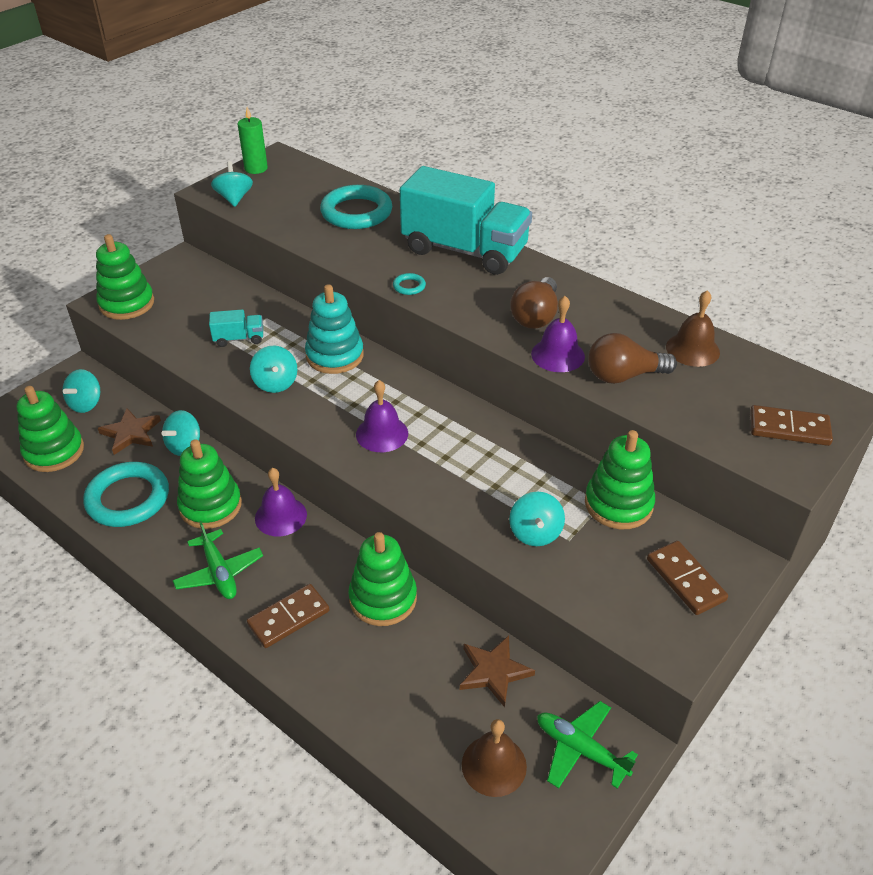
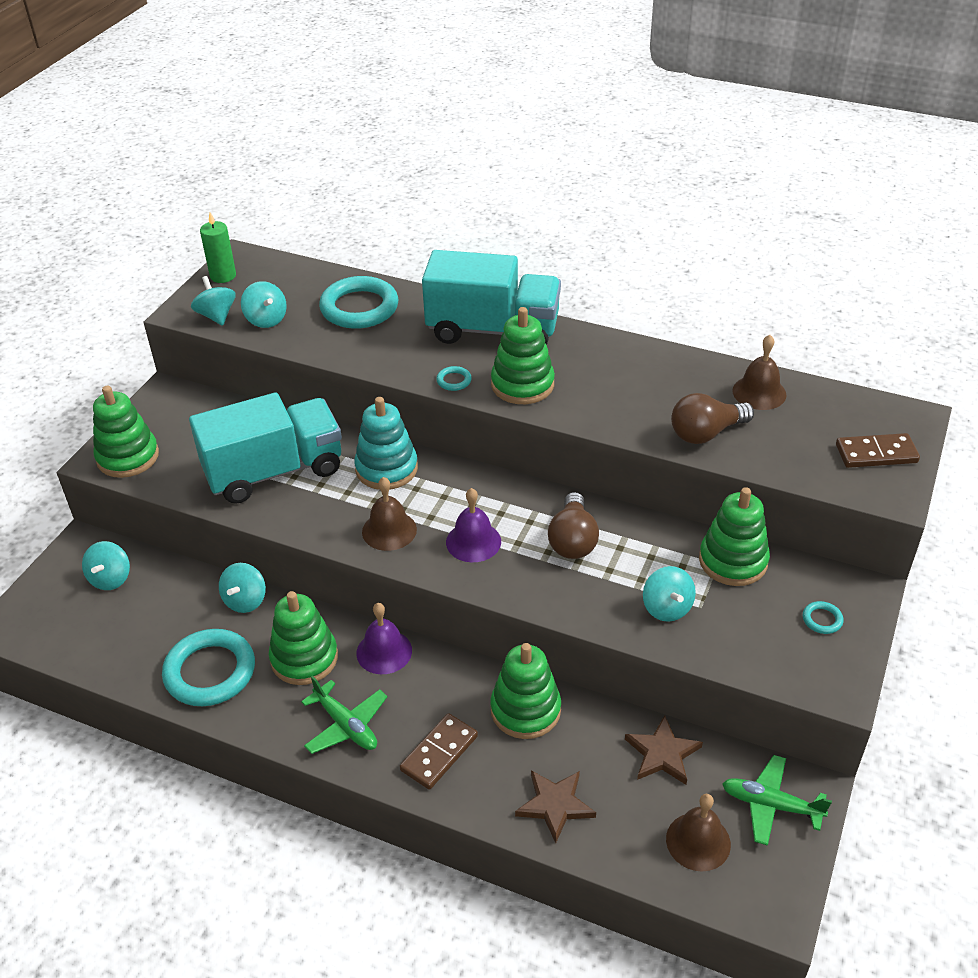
camera: 15 degrees left, 0 degrees up
(54, 451) = (100, 640): green stacking toy -> green stacking toy (522, 384)
(131, 433) = (178, 600): brown star -> brown star (555, 805)
(239, 338) = (274, 471): turquoise truck -> turquoise truck, size x2.41
(275, 383) = (337, 512): turquoise spinning top -> turquoise spinning top (266, 319)
(312, 408) = (389, 530): none -> brown bell
(535, 316) = (595, 388): brown light bulb -> brown light bulb (572, 540)
(558, 355) = (634, 424): purple bell -> none
(685, 580) = (822, 619): brown domino -> turquoise ring

